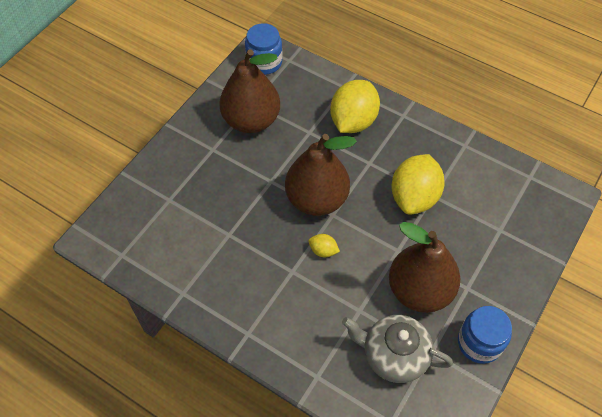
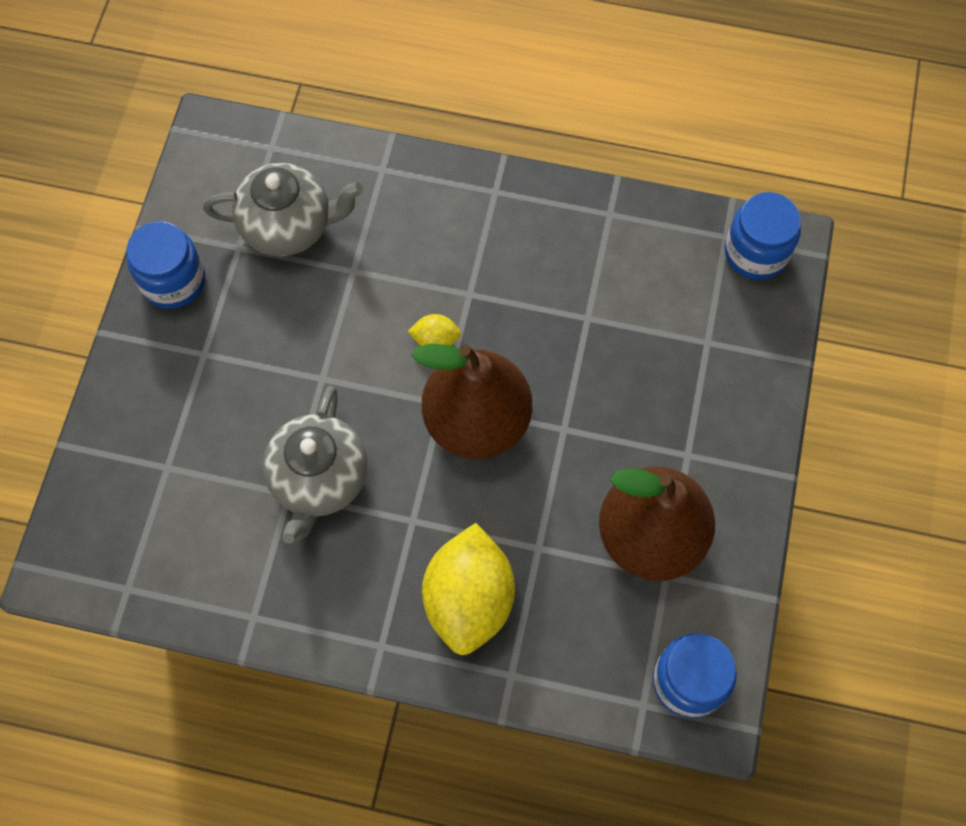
camera: 160 degrees right, 10 degrees up
(110, 239) = (756, 252): none -> blue jar
(414, 197) = (319, 480): yellow lemon -> grey teapot
(419, 290) = (274, 327): brown pear -> none

